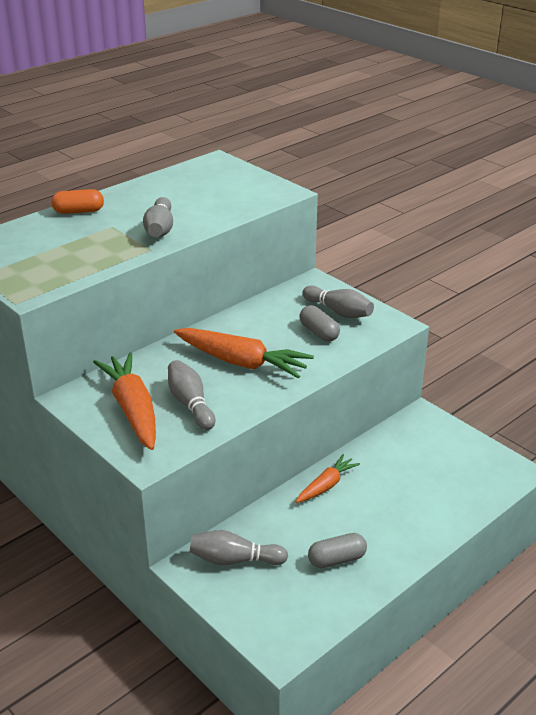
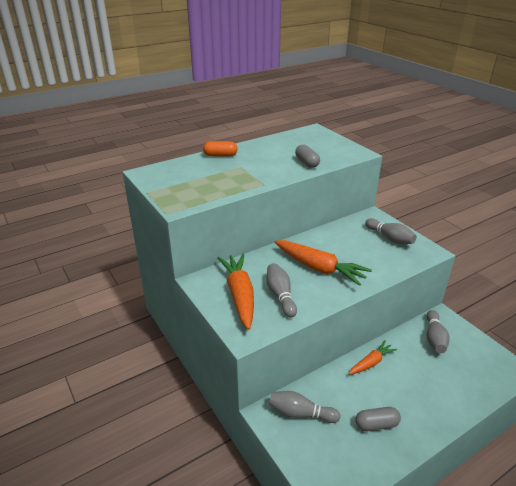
camera: 10 degrees right, 0 degrees up
(160, 229) = (272, 171): grey bowling pin -> grey bowling pin (434, 338)
(319, 332) = (375, 252): grey capsule -> grey capsule (307, 163)

